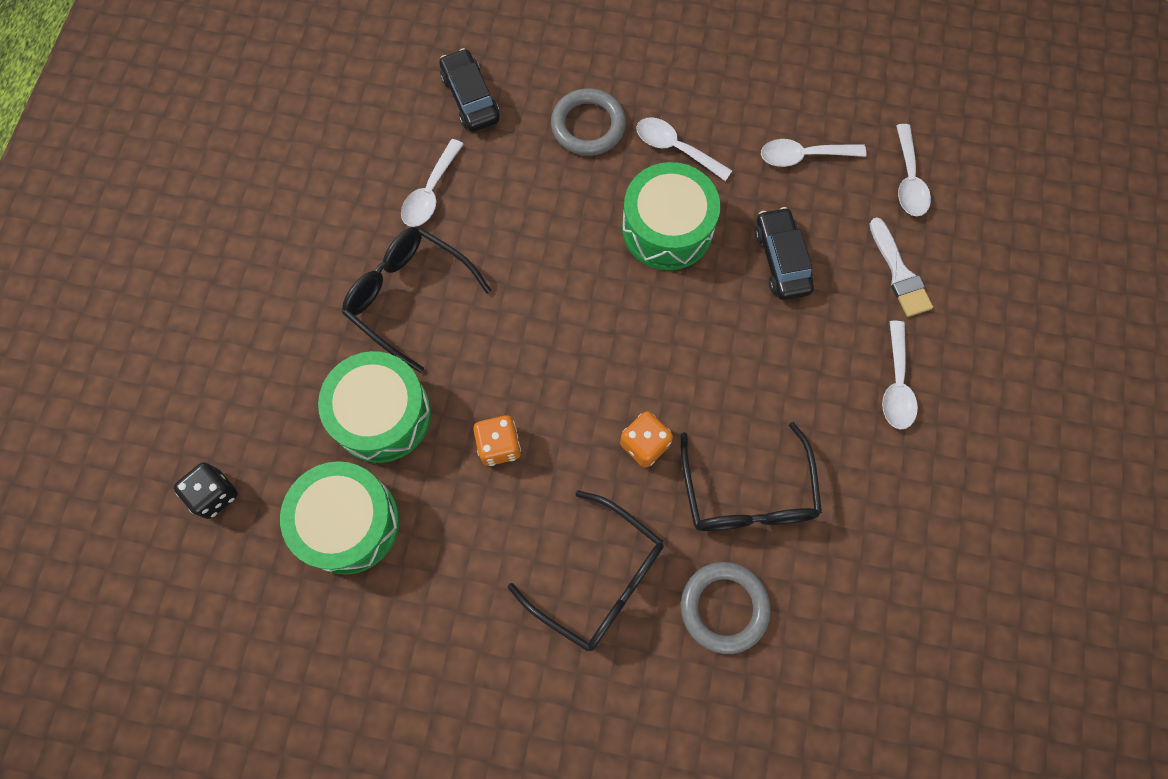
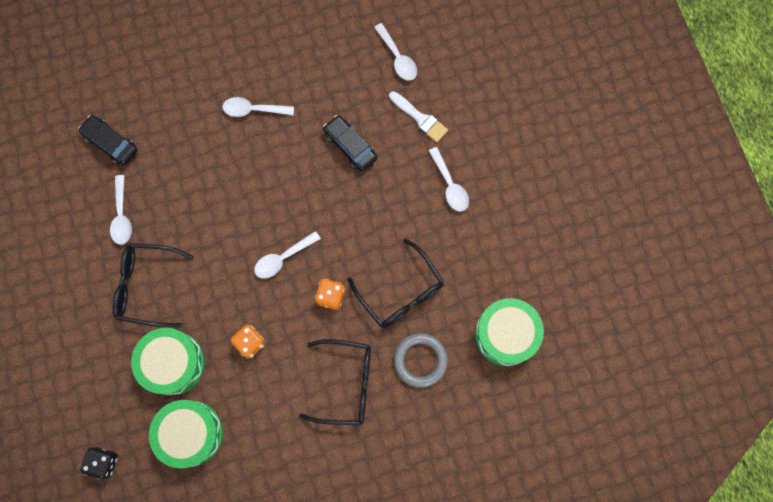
camera: 30 degrees left, 5 degrees up
(588, 126) = (193, 123): grey ring -> none
(667, 228) = (275, 162): green drum -> green drum (506, 334)
(803, 156) = (330, 75): white spoon -> white spoon (283, 258)

